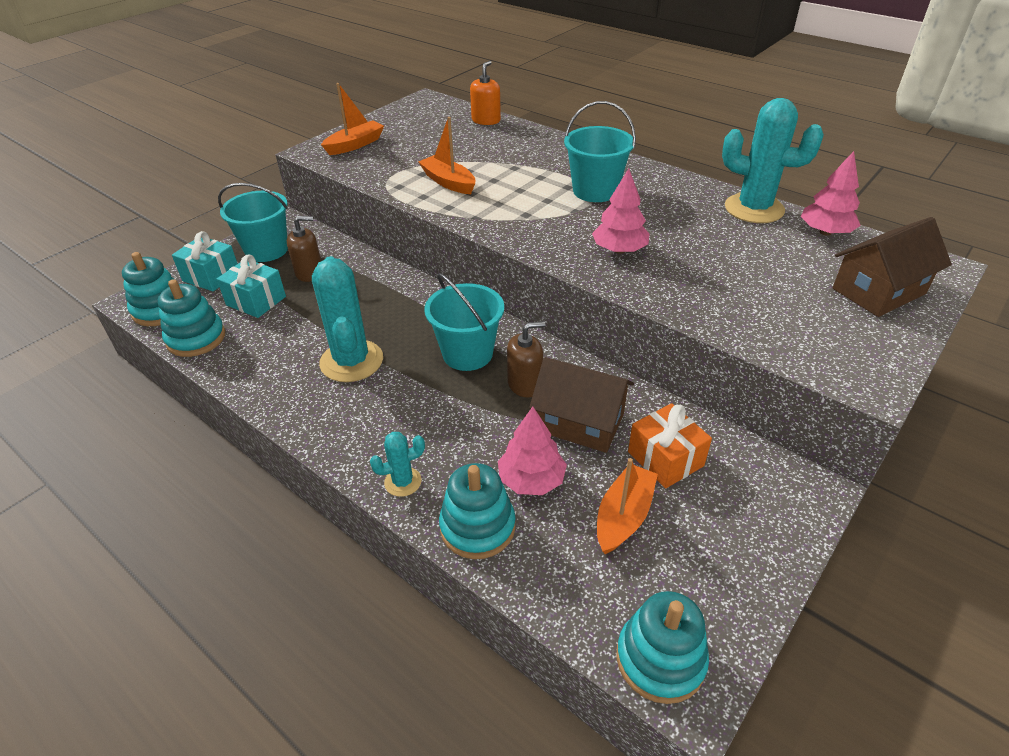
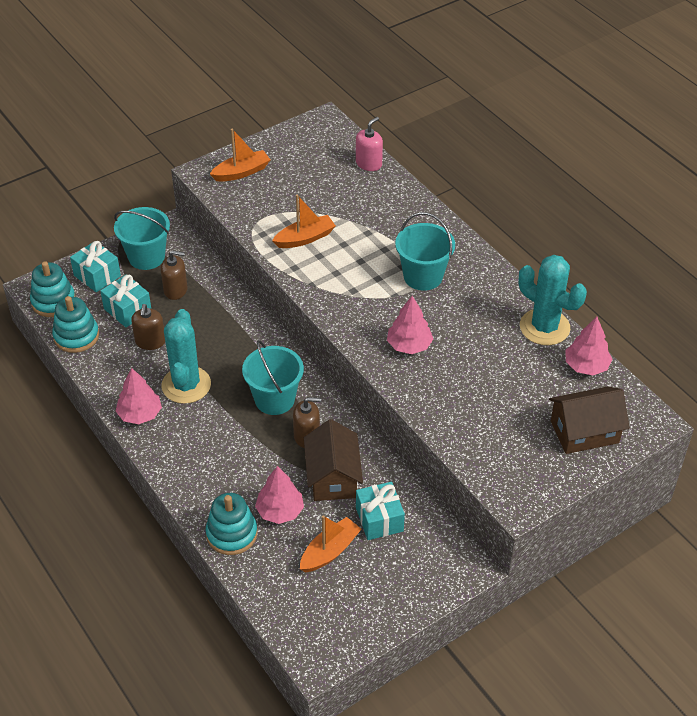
camera: 15 degrees right, 5 degrees up
(292, 326) = (150, 341): none -> brown soap dispenser
(300, 405) = (140, 414): none -> pink tree
(403, 482) = (194, 490): turquoise cactus -> none
(448, 182) = (305, 238): orange boat -> orange boat turned 90 degrees clockwise
(486, 120) = (368, 163): orange soap dispenser -> pink soap dispenser
(580, 422) = (333, 477): brown house -> brown house turned 45 degrees clockwise
(660, 659) = (308, 640): turquoise stacking toy -> none
(665, 459) = (379, 519): orange gift -> turquoise gift

